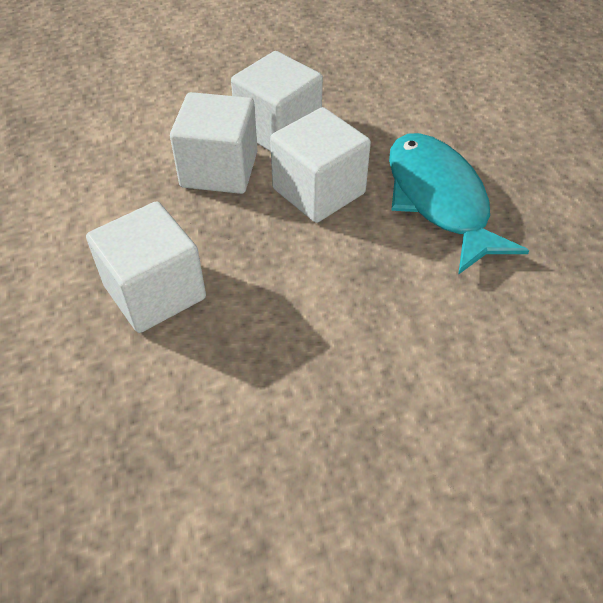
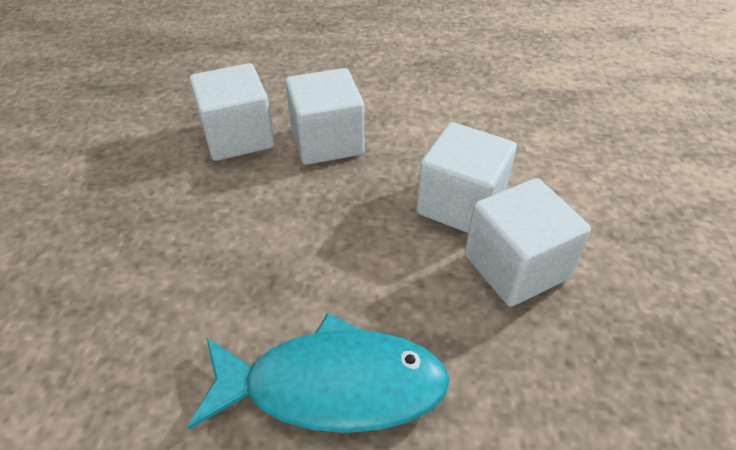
camera: 110 degrees right, 5 degrees down
(318, 191) = (397, 273): white cube -> white cube (238, 137)

